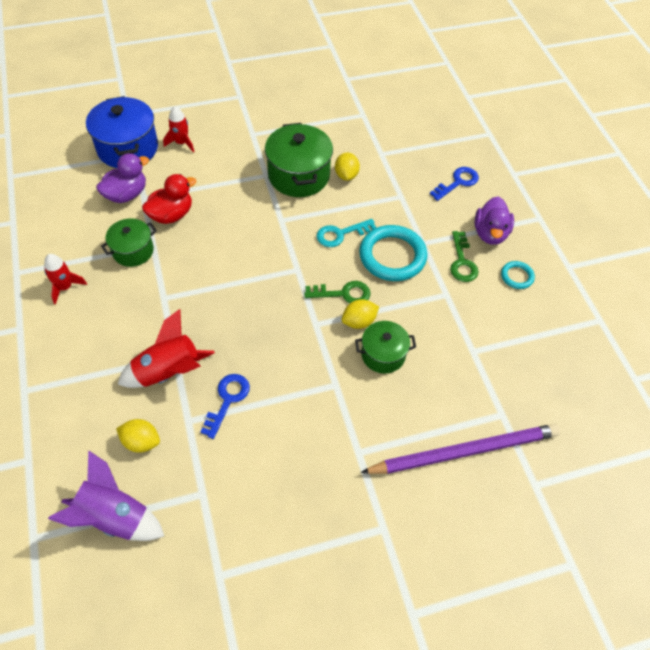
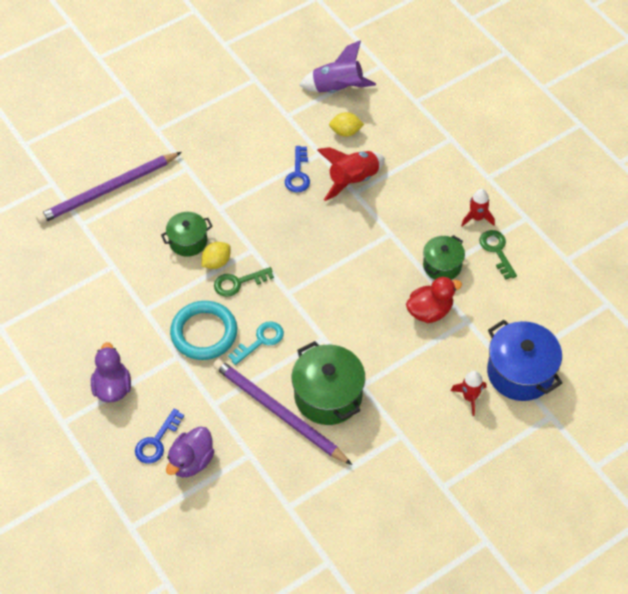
camera: 165 degrees right, 0 degrees up
(126, 194) = (485, 319): purple duck -> purple duck (191, 461)
(171, 215) = (430, 311): red duck -> red duck turned 150 degrees counterclockwise
(346, 175) = (278, 412): yellow lemon -> purple pencil
(462, 262) = (136, 347): green key -> green key (496, 250)
(517, 276) = (81, 348): turquoise ring -> none

